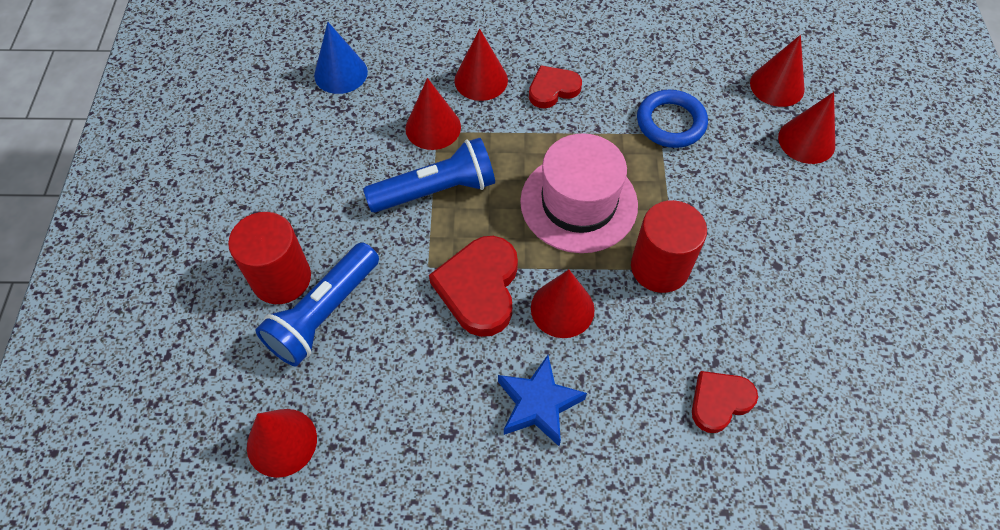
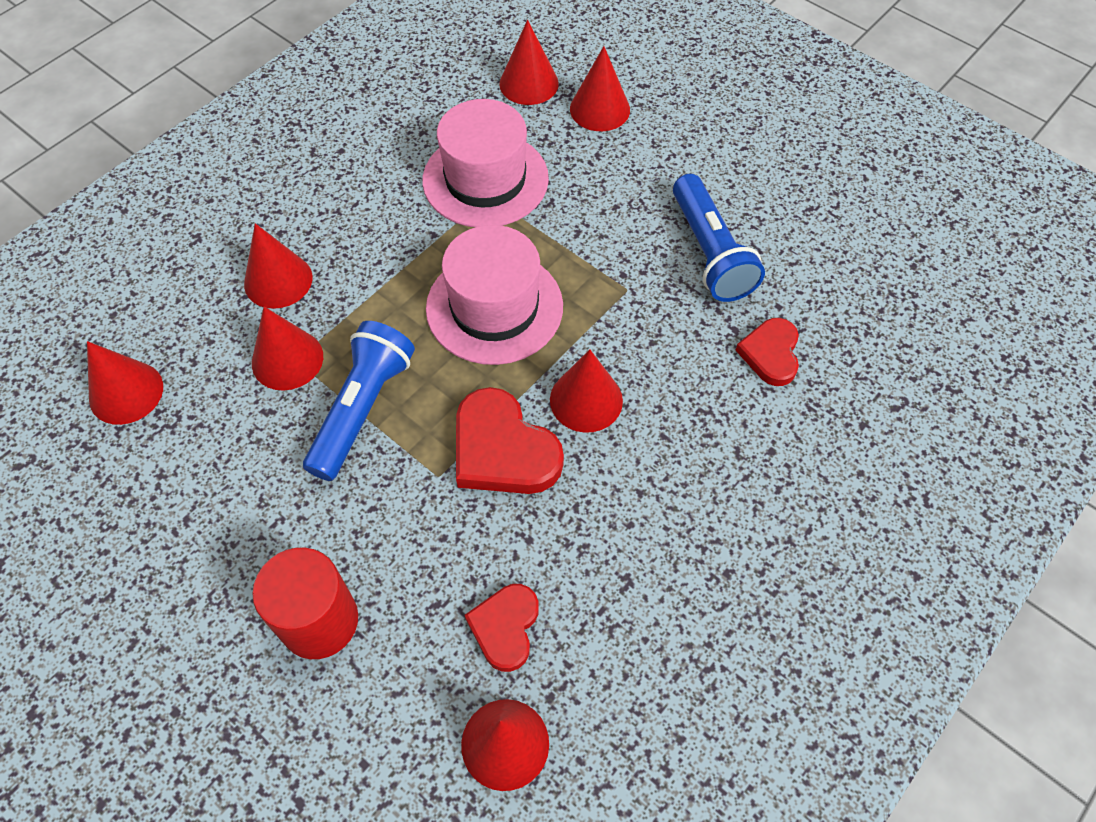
camera: 50 degrees left, 0 degrees up
(324, 313) = (399, 606): blue flashlight -> blue flashlight (710, 252)
(341, 73) = (126, 392): blue cone -> red cone
(538, 404) = (659, 487): blue star -> none
(553, 89) = (354, 234): red heart -> red heart (505, 627)
(659, 267) = (615, 299): red cylinder -> none
(671, 122) = (485, 179): blue ring -> pink hat

